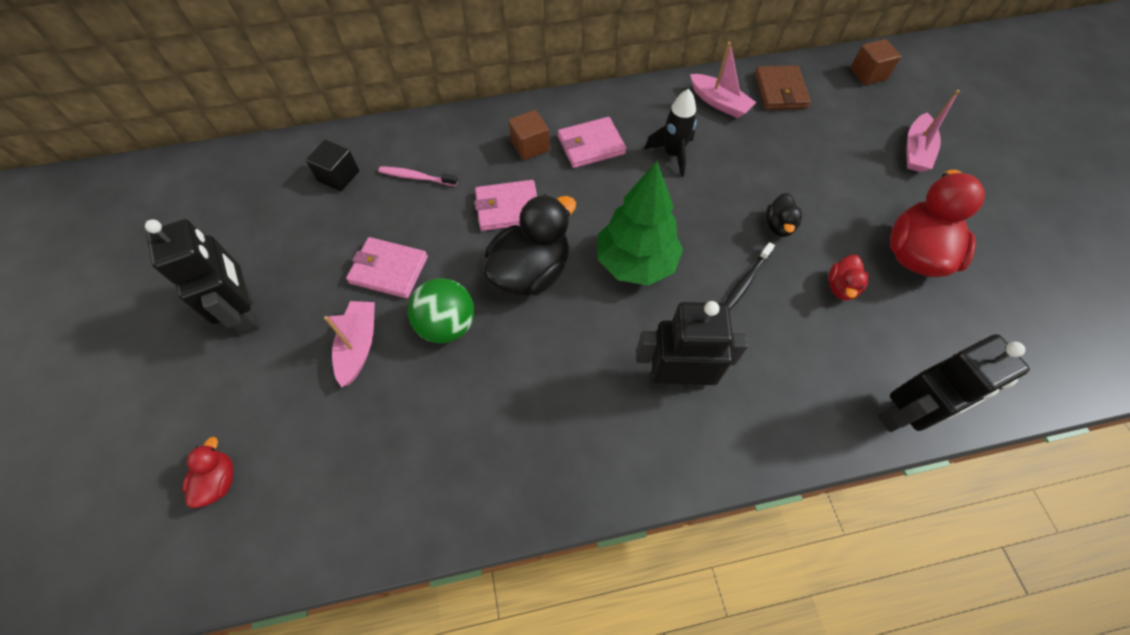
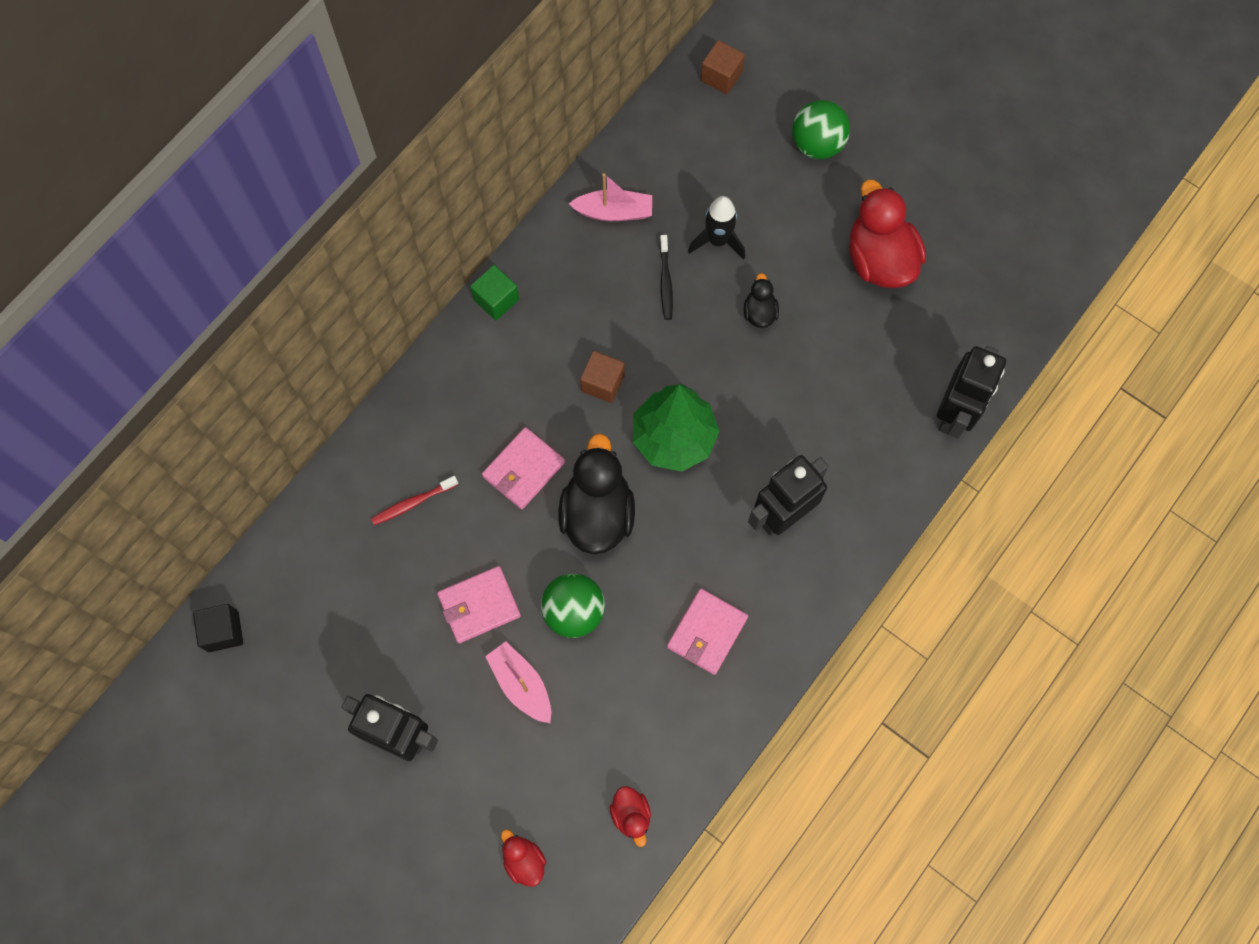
camera: 40 degrees left, 10 degrees up
(338, 176) = (340, 557): black cube -> black cube (223, 631)
(416, 177) = (413, 503): pink toothbrush -> red toothbrush
(530, 146) = (484, 391): brown cube -> brown cube (603, 383)
(590, 102) = (496, 299): none -> green cube
(591, 145) = (538, 348): pink wallet -> pink wallet (707, 632)
(672, 154) = (618, 304): black rocket -> black rocket (718, 241)
(746, 281) = (771, 387): black toothbrush -> black toothbrush (665, 281)
(779, 226) = (759, 312): black duck -> black duck turned 150 degrees counterclockwise
(780, 91) = (658, 156): brown wallet -> none
(841, 287) = (845, 336): red duck -> red duck (631, 815)
(915, 151) = (817, 144): pink boat -> green ball

